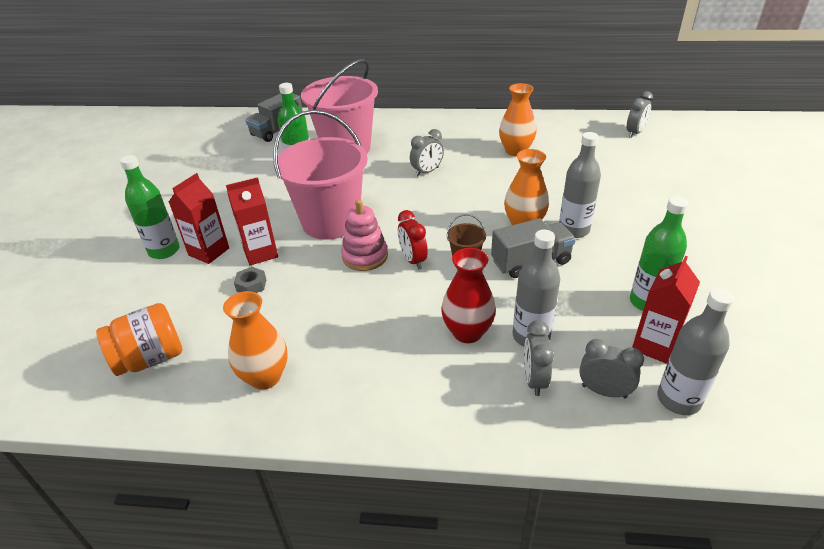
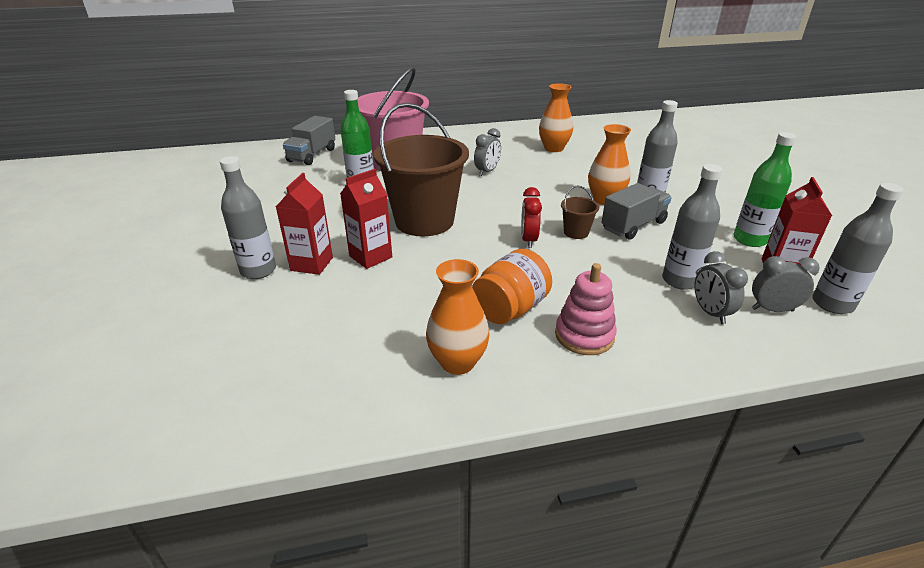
camera: 20 degrees left, 5 degrees down
(150, 358) = (313, 371): orange jar -> orange jar (510, 309)
(164, 251) = (258, 271): green bottle -> grey bottle
(251, 285) = (381, 285): grey nut -> none
(330, 222) = (424, 221): pink bucket -> brown bucket
(365, 256) = (480, 244): pink stacking toy -> pink stacking toy (584, 335)
(413, 260) = (528, 240): red clock -> red clock turned 45 degrees clockwise
(467, 332) = (623, 287): red vase -> none
(635, 133) = (640, 126): grey clock -> none

